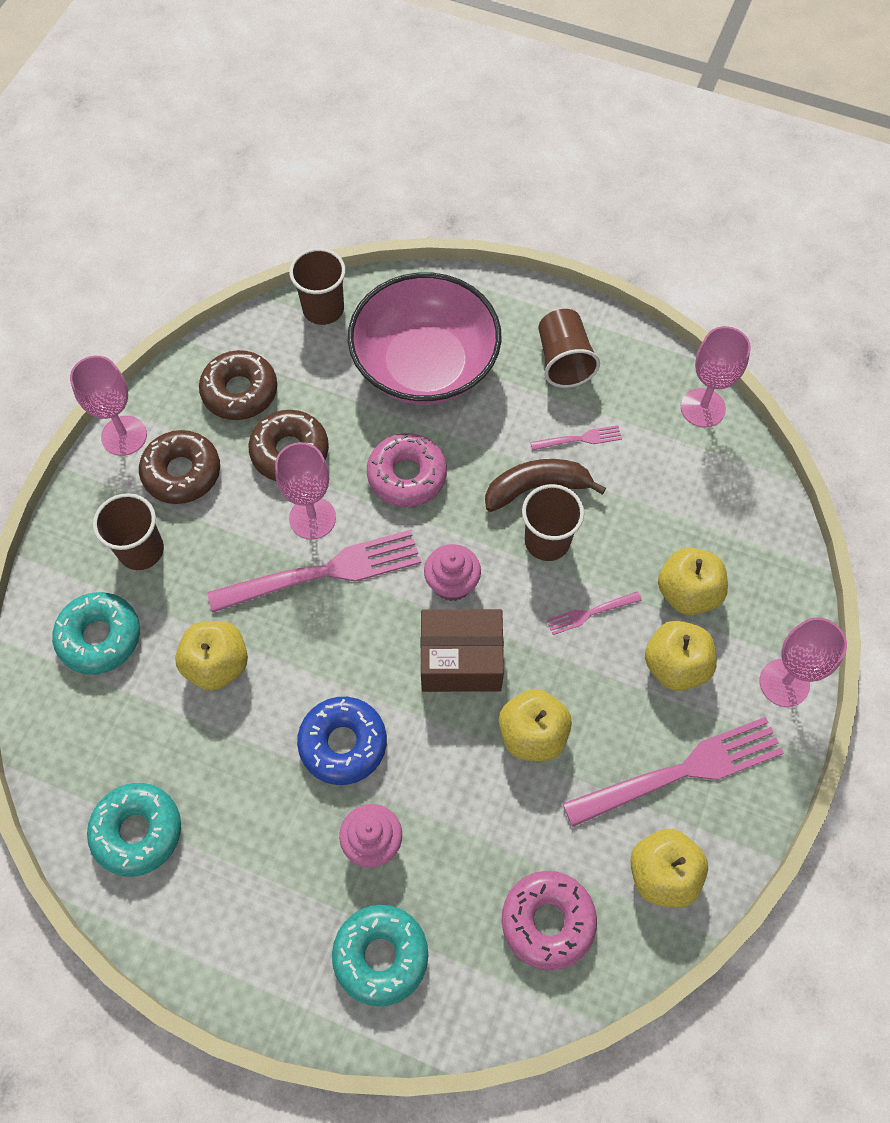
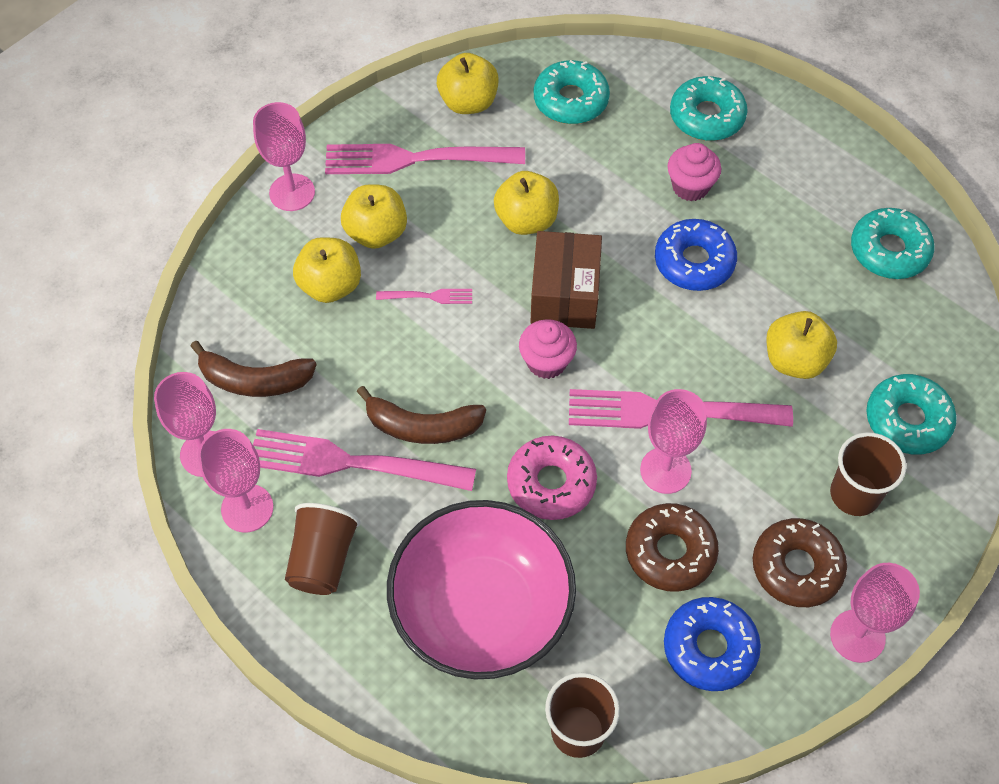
camera: 160 degrees left, 5 degrees down
(240, 392) = (710, 648): brown donut -> blue donut
(461, 660) = (564, 295): brown box -> brown box turned 75 degrees clockwise
(547, 541) = (437, 371): brown cup -> none
(547, 921) = (570, 100): pink donut -> turquoise donut
(579, 439) = (352, 463): pink fork -> pink fork, size x2.21
(643, 378) = (247, 508): none -> pink goblet
(701, 480) = (254, 380): none -> brown banana

